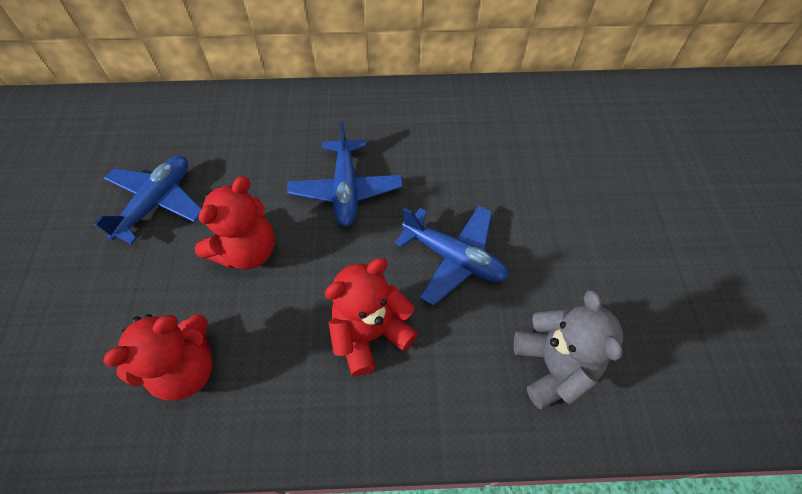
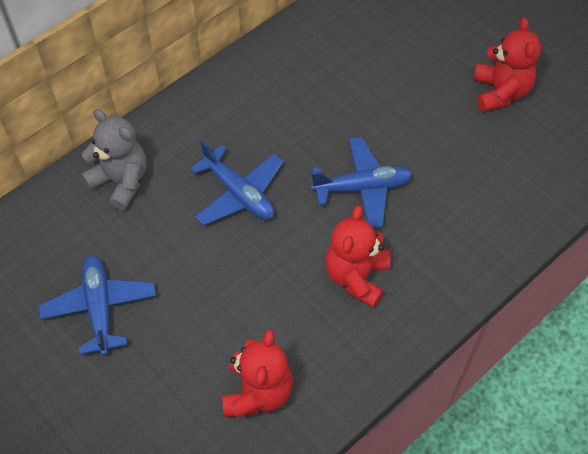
camera: 40 degrees left, 0 degrees up
(247, 251) = (213, 288): red teddy bear -> red teddy bear (500, 92)
(553, 366) = (483, 211): grey teddy bear -> grey teddy bear (121, 181)

